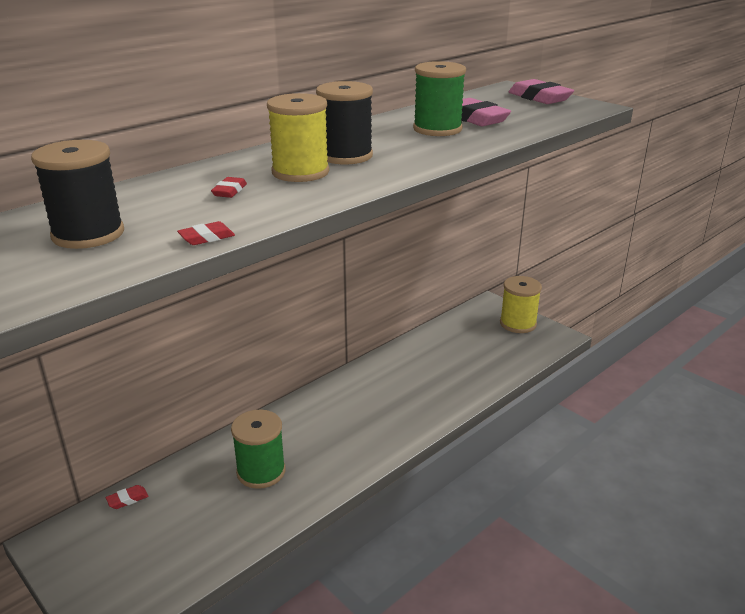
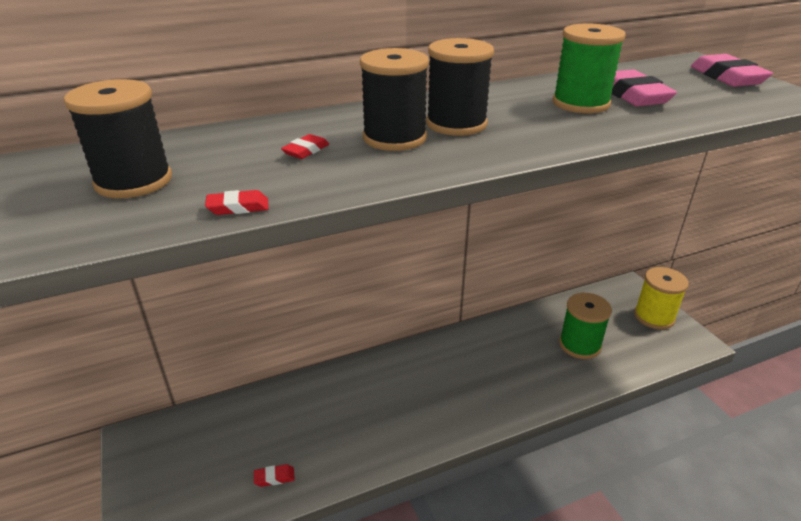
camera: 20 degrees right, 5 degrees up
(127, 499) = (212, 415): red eraser -> red eraser (274, 477)
(261, 471) = (335, 419): green spool -> green spool (579, 345)
(300, 172) = (394, 138): yellow spool -> black spool

